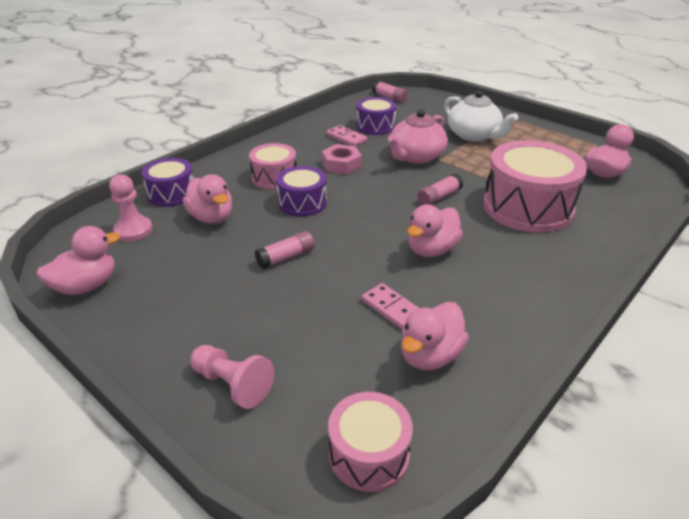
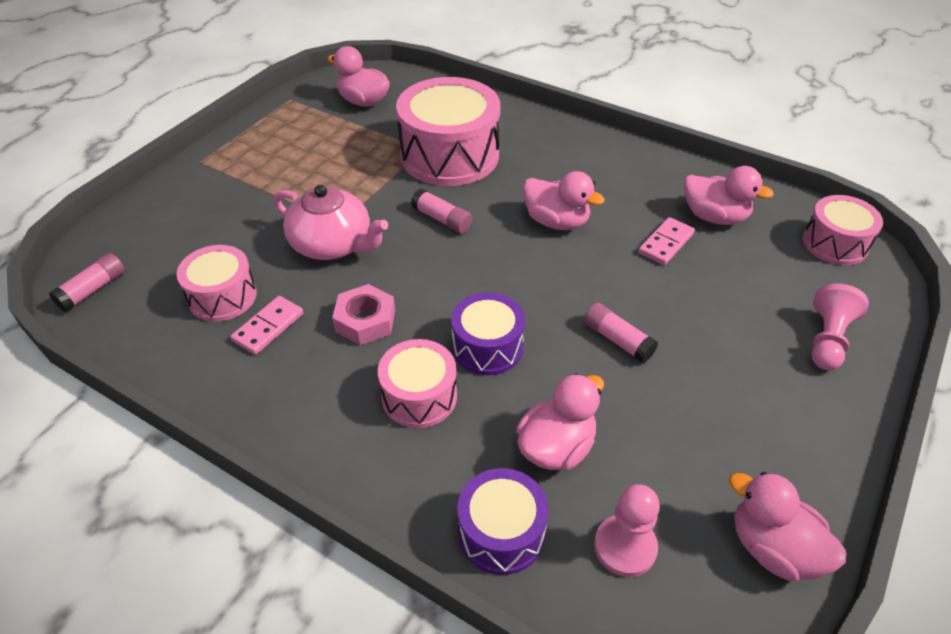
camera: 100 degrees left, 10 degrees up
(375, 126) = (222, 296): purple drum -> pink drum
(474, 135) = (262, 192): white teapot -> none

